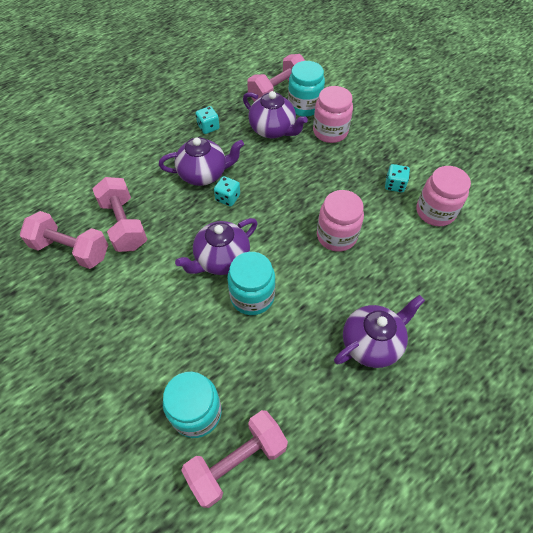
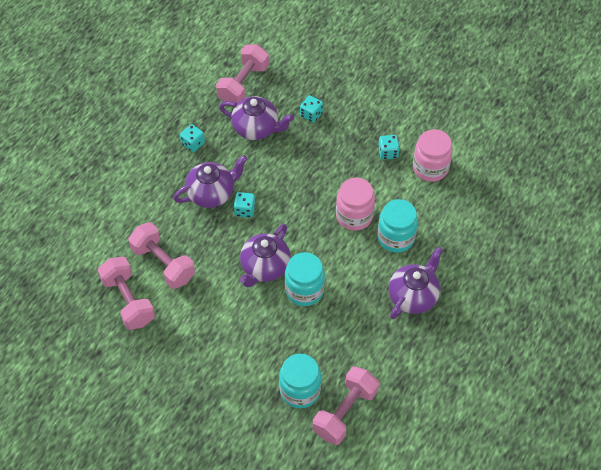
camera: 20 degrees left, 0 degrees up
(71, 250) = (128, 301): pink dumbbell -> pink dumbbell turned 60 degrees clockwise
(304, 106) = (276, 93): turquoise jar -> turquoise jar (396, 237)
(330, 132) = (311, 114): pink jar -> turquoise dice

